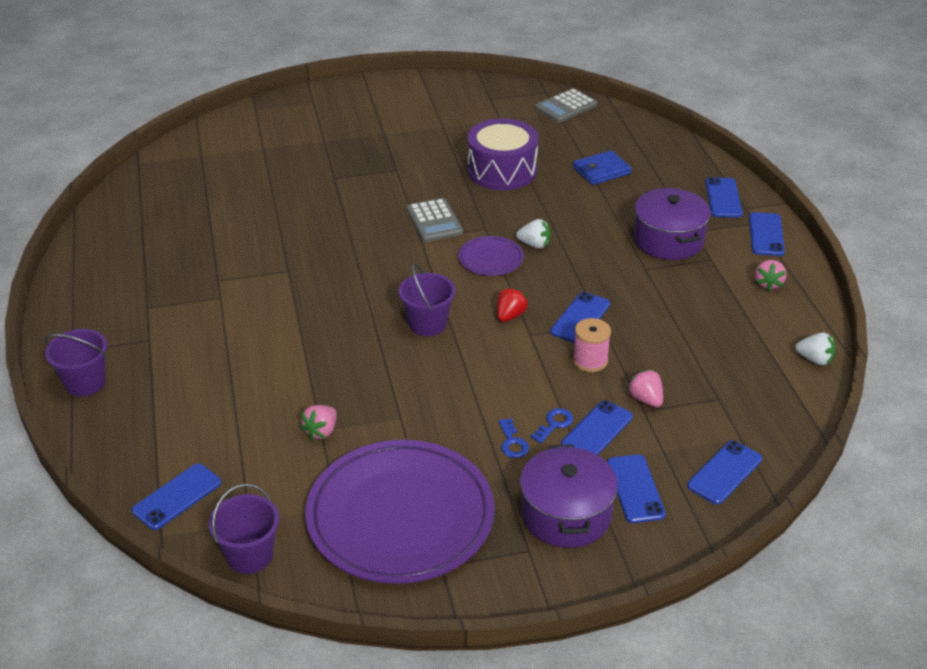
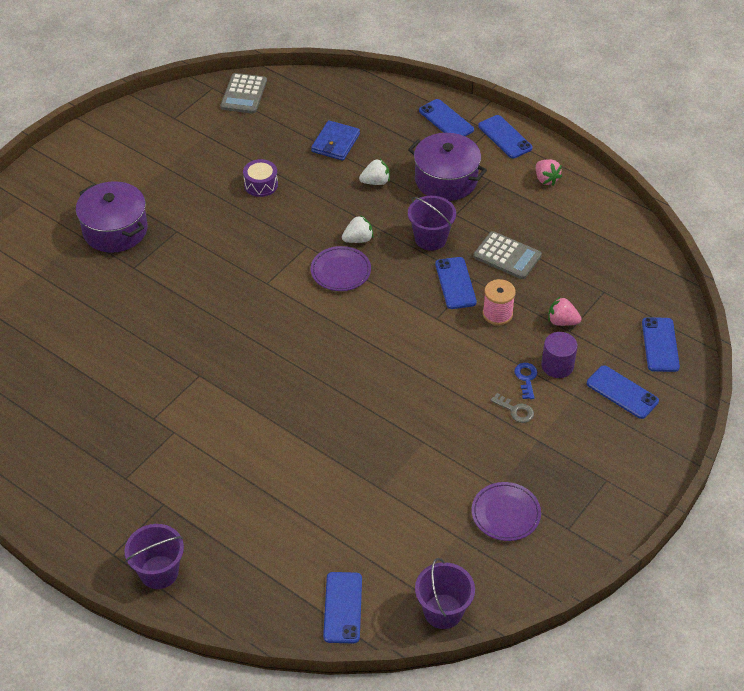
camera: 40 degrees left, 10 degrees up
(321, 431) = (382, 489): pink strawberry -> none
(400, 517) = (505, 513): purple plate -> purple plate, size x0.44
(427, 324) = (357, 355): purple bucket -> purple bucket (430, 239)
(434, 221) = (261, 262): grey calculator -> grey calculator (507, 256)
(502, 170) = (261, 185): purple drum -> purple drum, size x0.50
(510, 316) = (406, 311): red strawberry -> none
(512, 442) = (515, 410): blue key -> grey key
(566, 514) = (601, 439): purple pot -> purple pot (115, 230)
(597, 431) = (557, 366): blue phone -> purple cylinder
(814, 360) = (630, 224): white strawberry -> white strawberry (375, 182)

